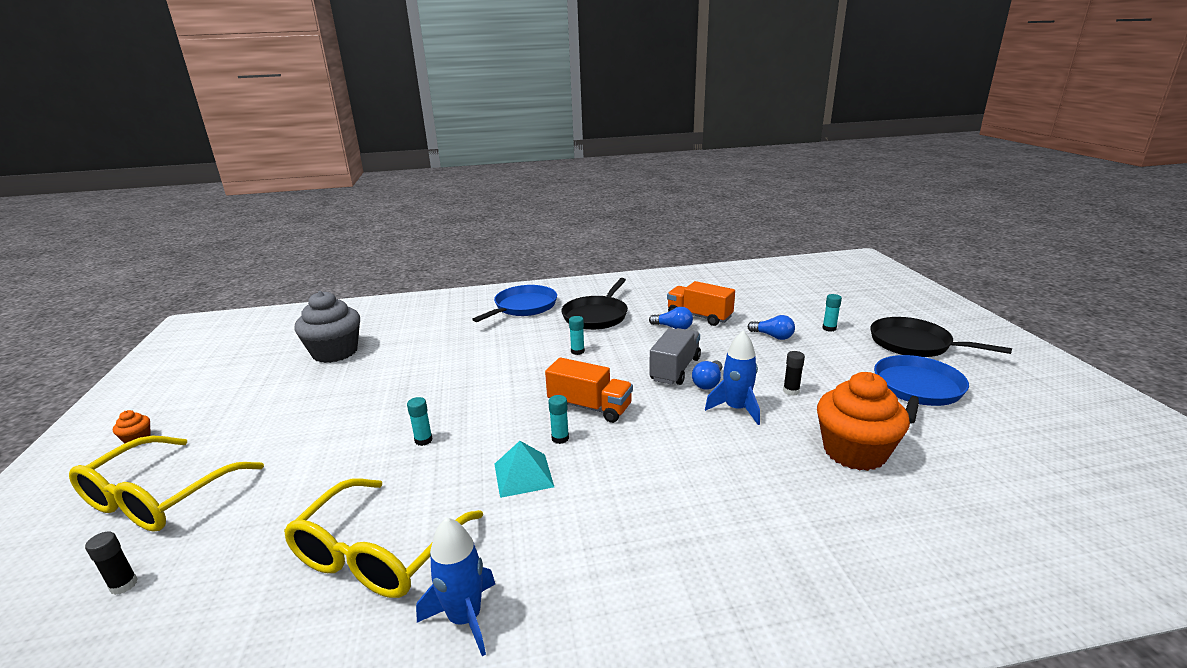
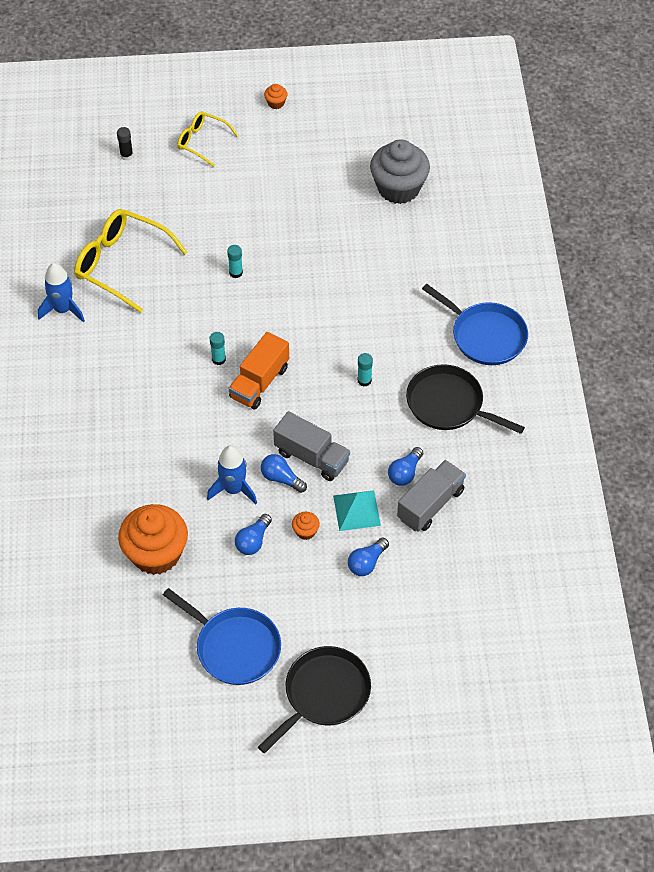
camera: 95 degrees right, 30 degrees up
(160, 497) = (202, 142): yellow glasses -> yellow glasses, size x0.58
(523, 475) = (179, 335): turquoise pyramid -> turquoise pyramid (357, 510)
(699, 316) = (430, 504): orange truck -> grey truck
(760, 365) = (305, 531): none -> orange cupcake
(791, 391) = (253, 541): black glue stick -> blue light bulb
(829, 328) = (376, 626): turquoise glue stick -> none

